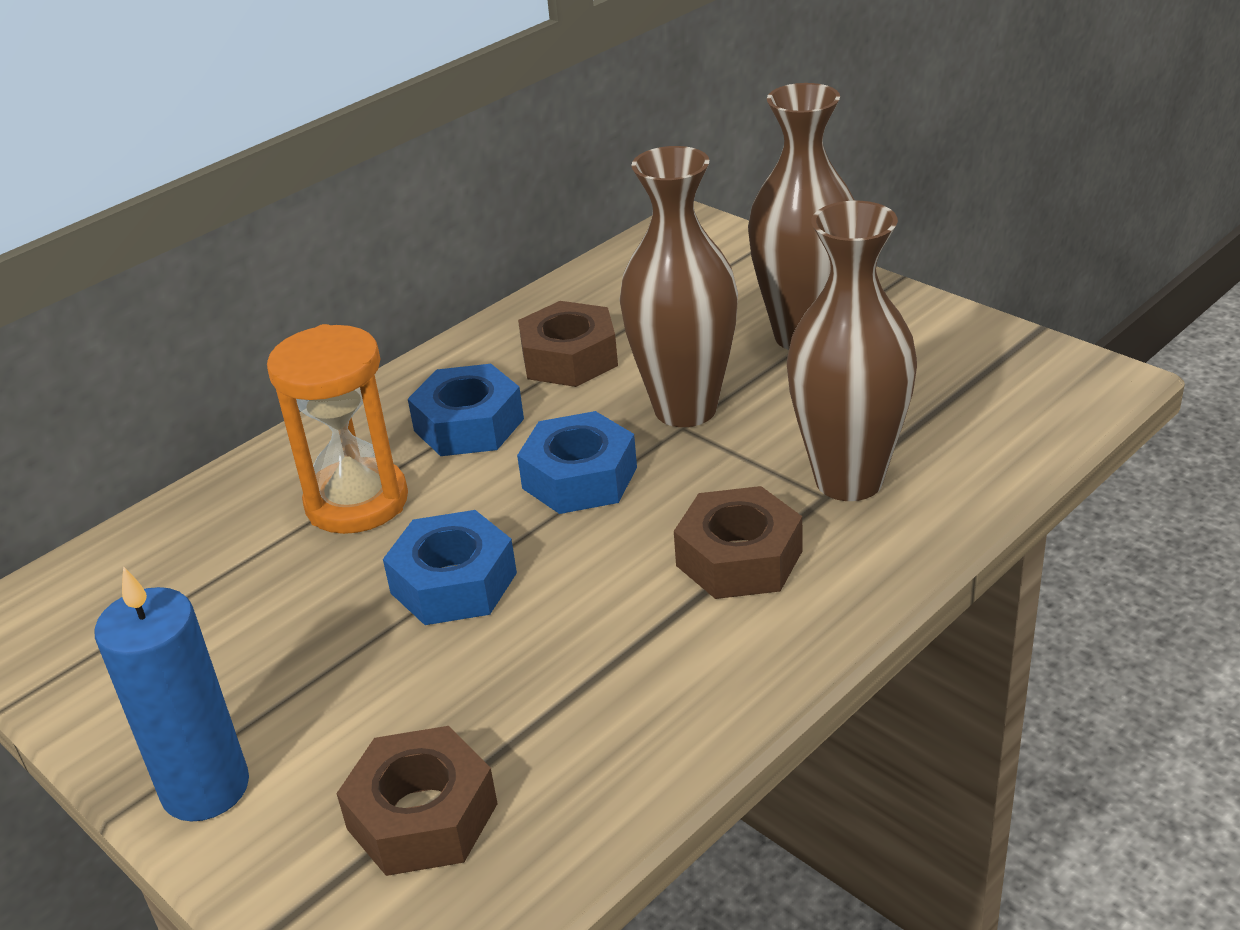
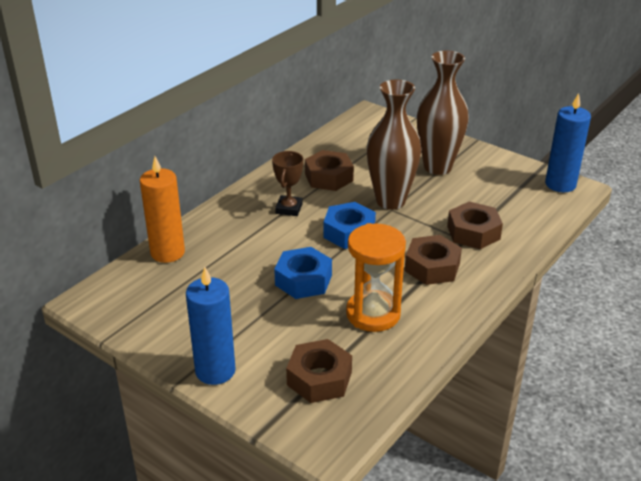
camera: 10 degrees left, 0 degrees up
(195, 517) = (167, 252): none -> orange candle
(357, 502) = (245, 244): orange hourglass -> orange hourglass (373, 314)
(468, 425) = (289, 208): blue nut -> brown trophy
(849, 480) = (473, 232): brown vase -> brown nut
(1066, 373) = (560, 184): none -> blue candle

